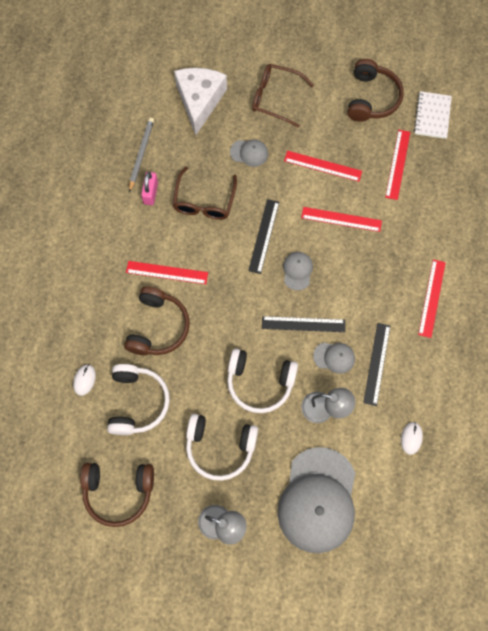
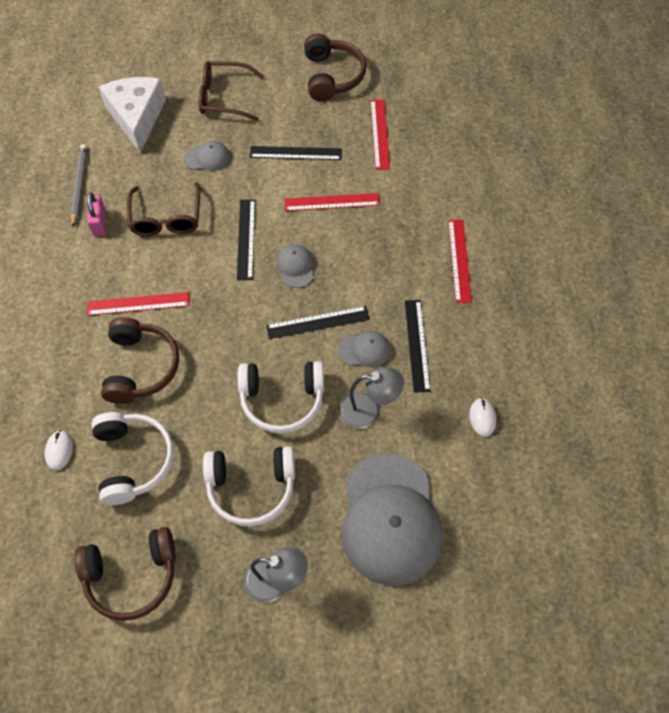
camera: 15 degrees left, 10 degrees down
(323, 166) = (295, 153): red ruler -> black ruler
(432, 116) = (403, 80): white notebook -> none

